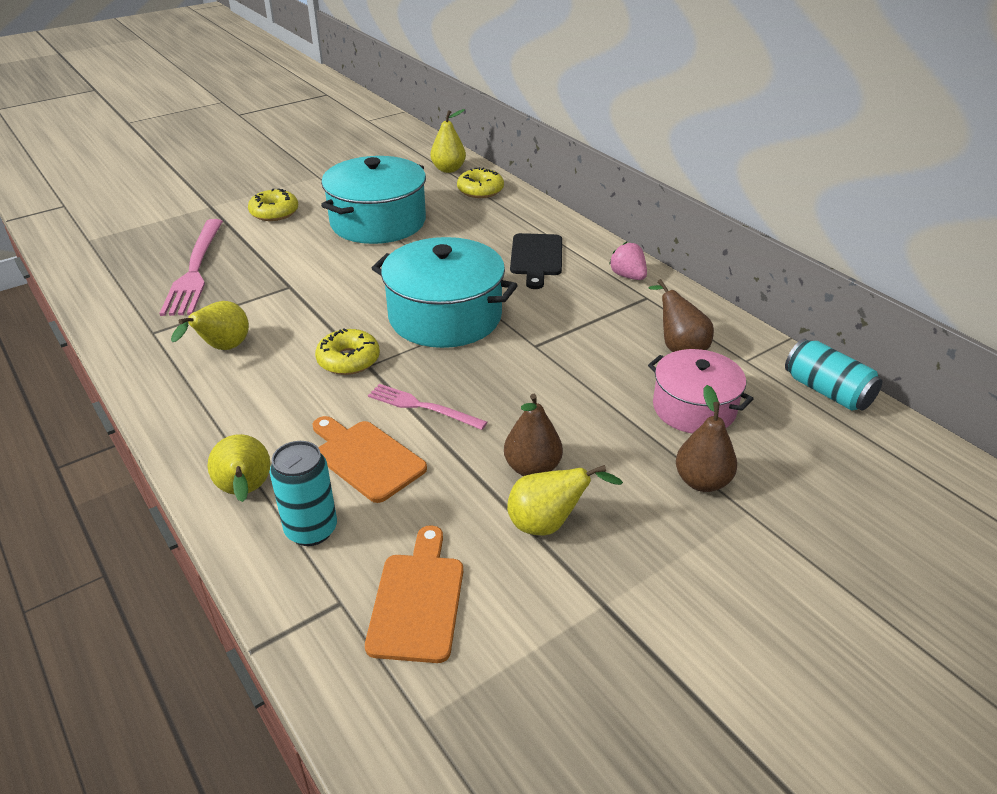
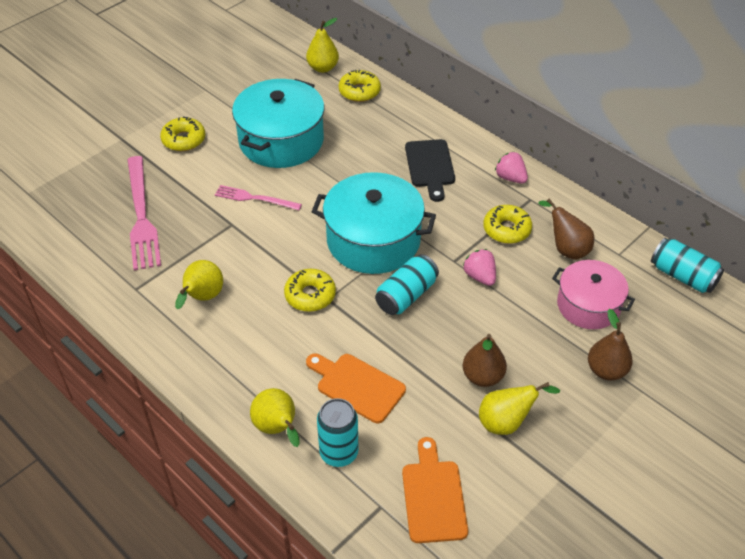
camera: 10 degrees left, 10 degrees up
(422, 407) = (384, 333): pink fork -> pink fork (255, 198)
(464, 372) = (406, 295): none -> turquoise can
(562, 364) = (480, 276): none -> pink strawberry
(609, 322) = (506, 229): none -> yellow donut

